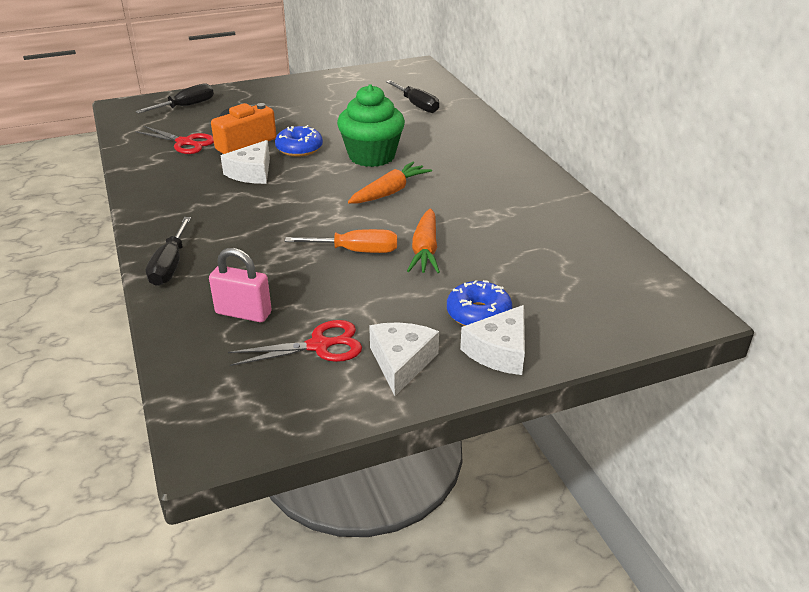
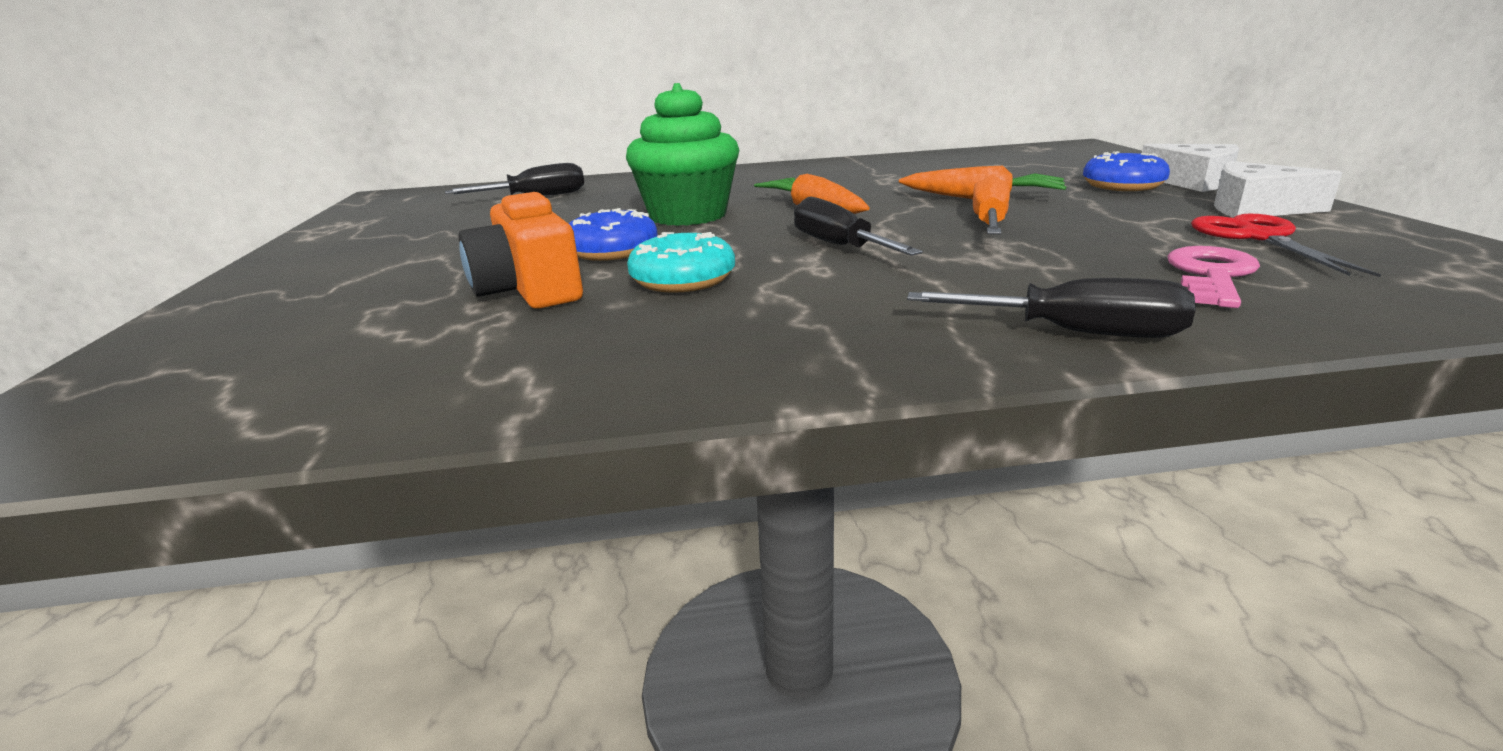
camera: 75 degrees left, 10 degrees down
(185, 143) = (449, 343): red scissors -> none
(186, 106) = (208, 350): black screwdriver -> black screwdriver (839, 246)
(243, 313) = (1211, 275): pink padlock -> pink key
(252, 173) = (683, 280): white cheese -> turquoise donut

